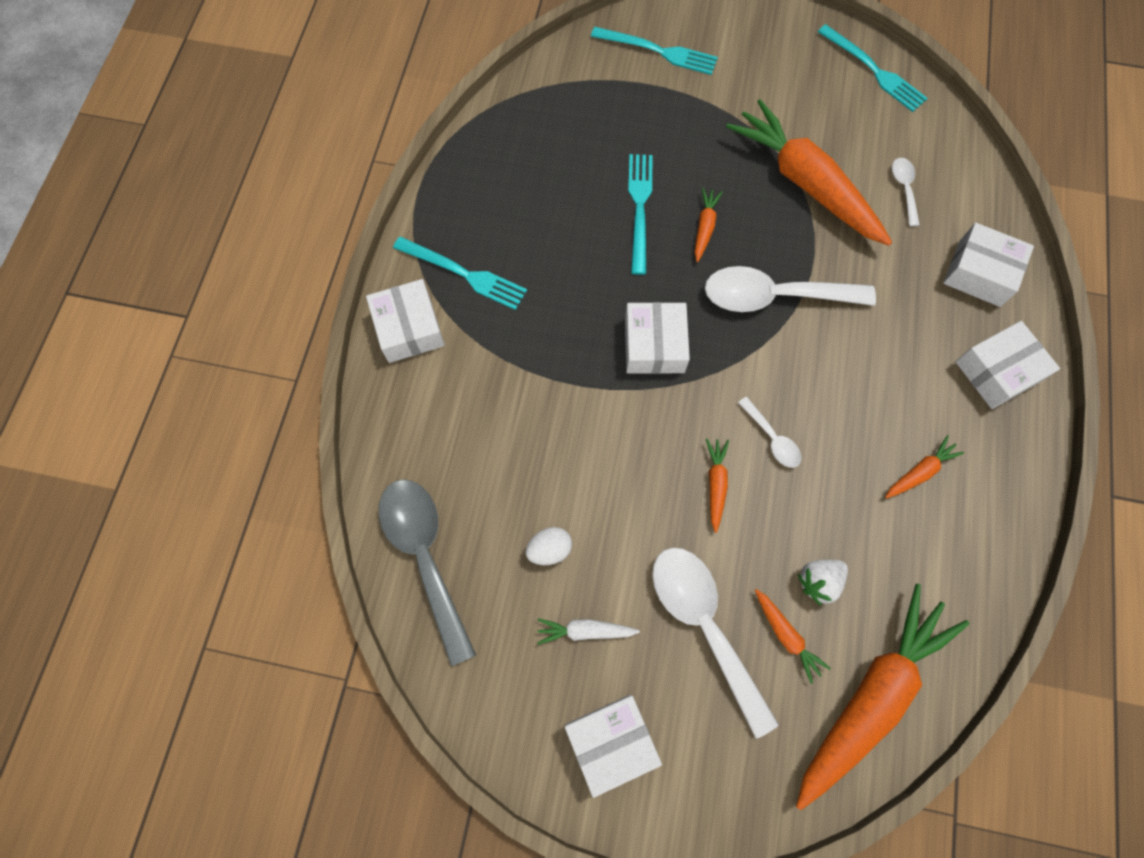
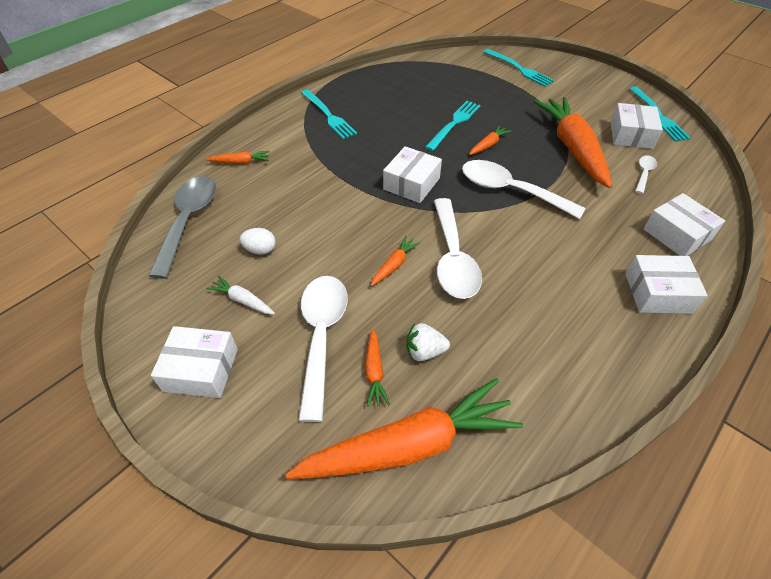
camera: 30 degrees right, 20 degrees down
(409, 328) = (278, 125): white box -> white box (631, 135)
(772, 438) = (453, 258): white spoon -> white spoon, size x2.10
(920, 472) = (553, 324): orange carrot -> orange carrot (241, 162)

